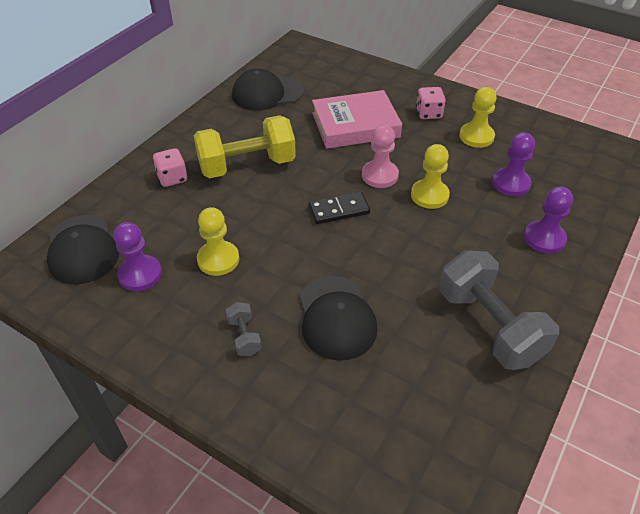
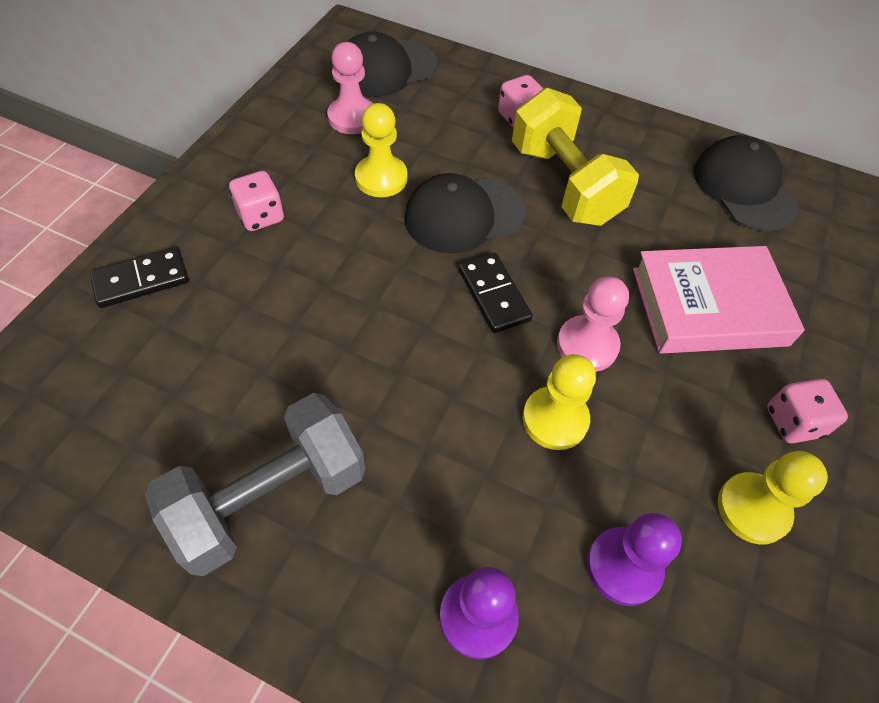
camera: 80 degrees right, 10 degrees up
(140, 274) = (352, 117): purple pawn -> pink pawn
(244, 336) = (261, 216): grey dumbbell -> pink dice
(303, 418) = (141, 280): none -> black domino
(336, 318) = (288, 303): black cap -> black cap (464, 215)
(355, 125) = (708, 306): pink book -> pink book turned 75 degrees counterclockwise

